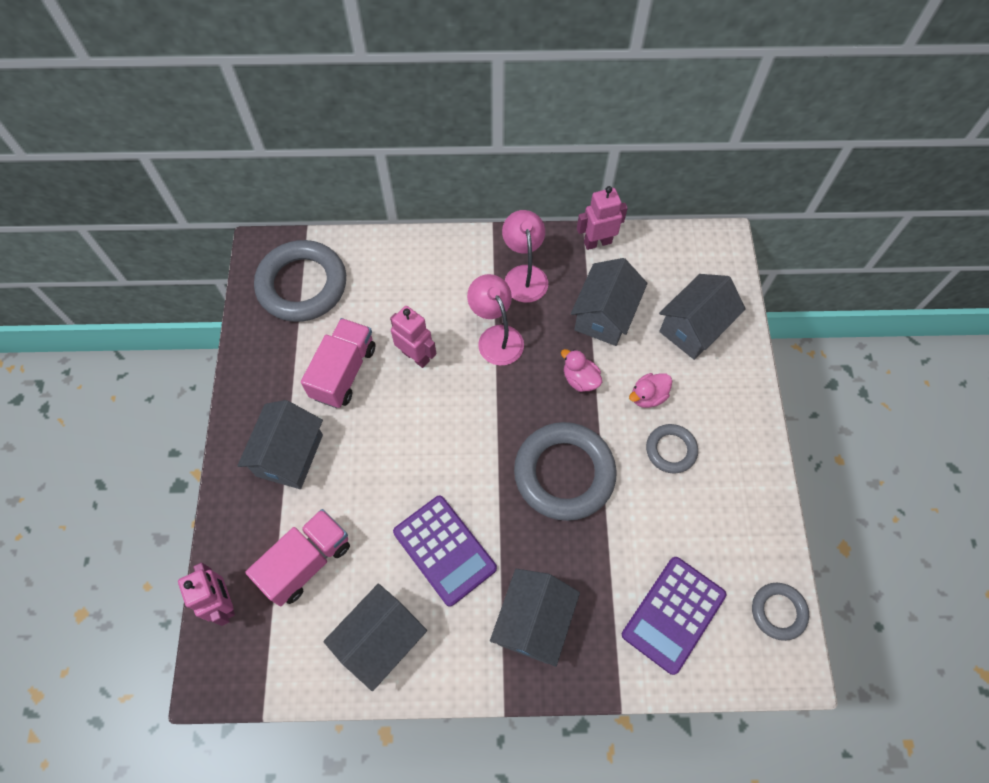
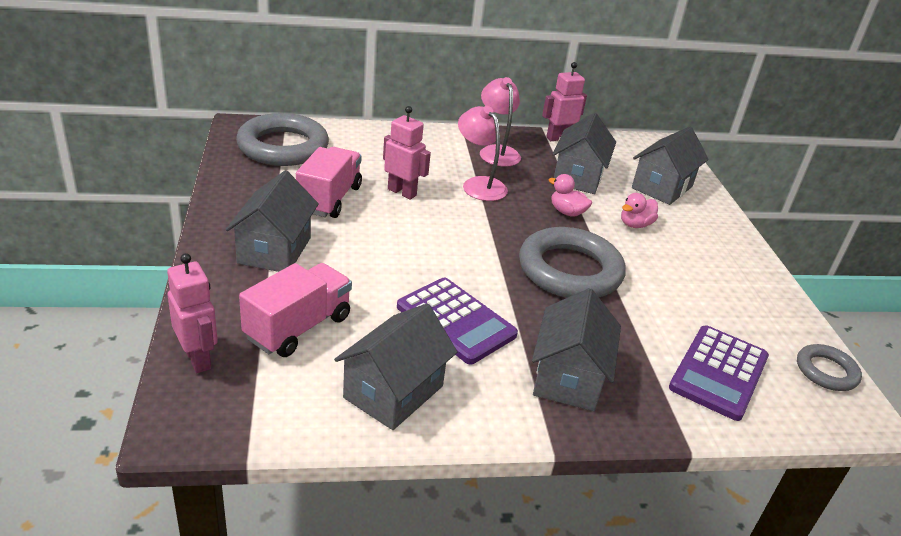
camera: 10 degrees left, 30 degrees down
(671, 450) = (670, 258): grey ring -> none

